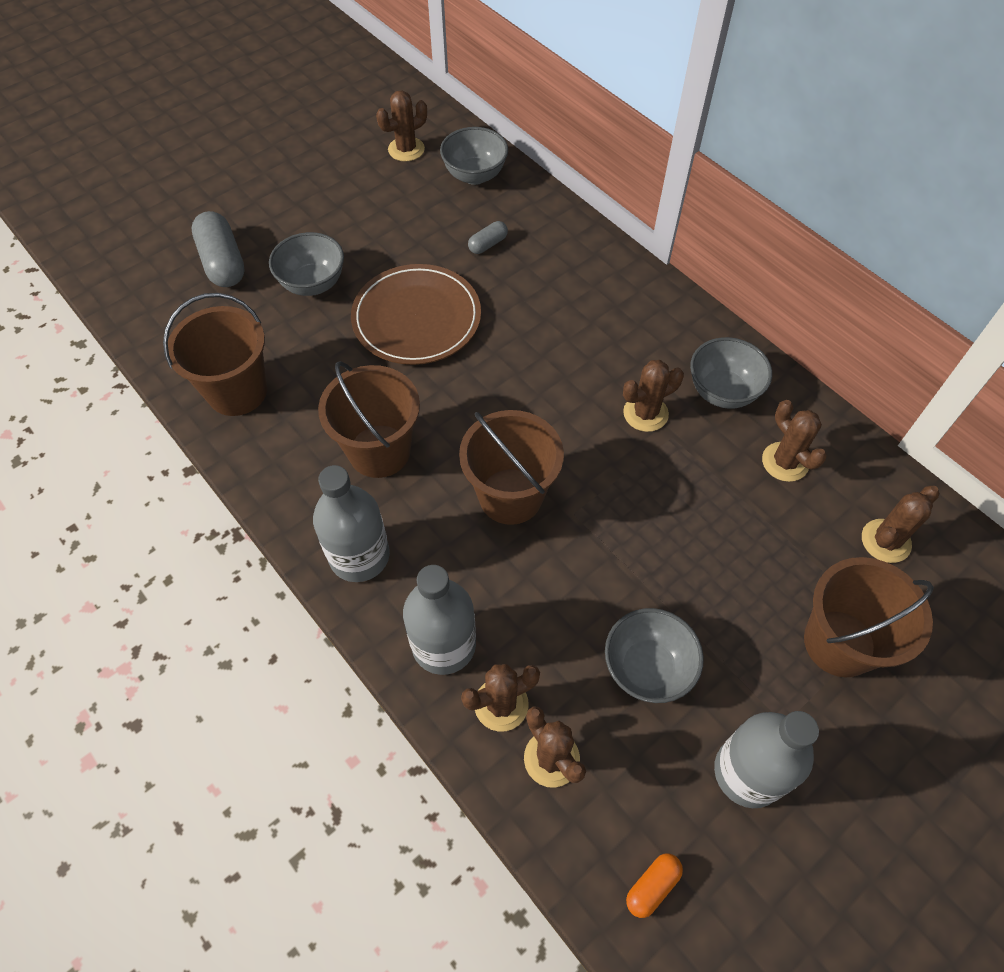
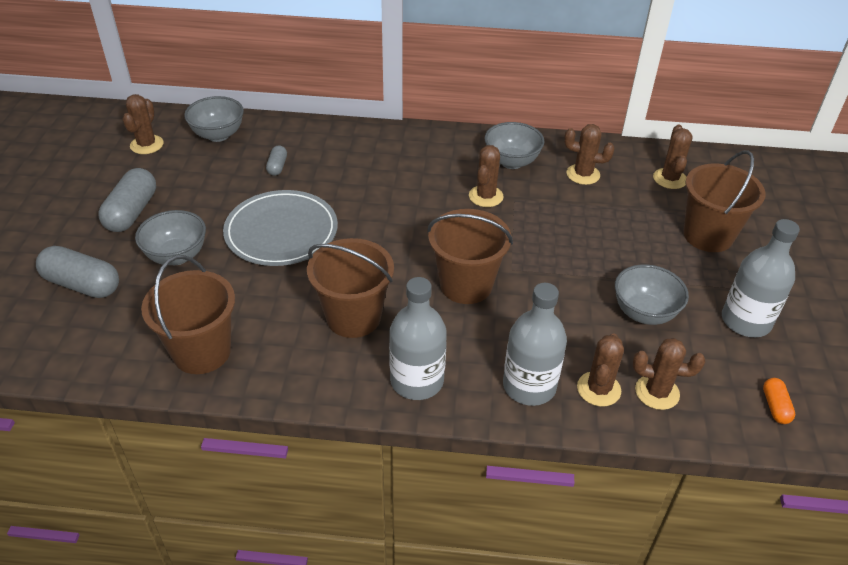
camera: 45 degrees left, 15 degrees down
(325, 215) = (132, 212): none -> grey capsule
(416, 318) = (281, 232): brown plate -> grey plate

